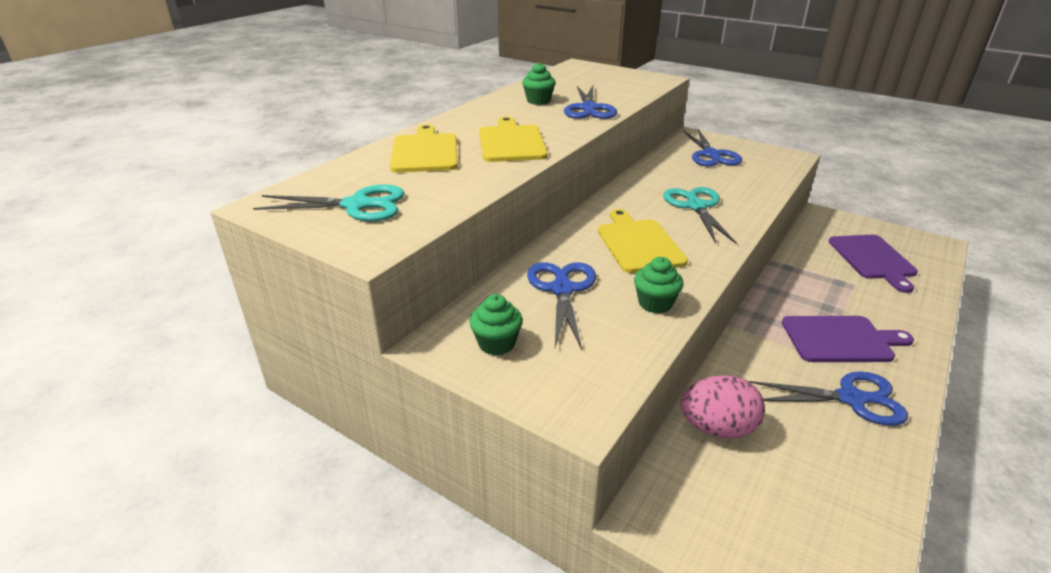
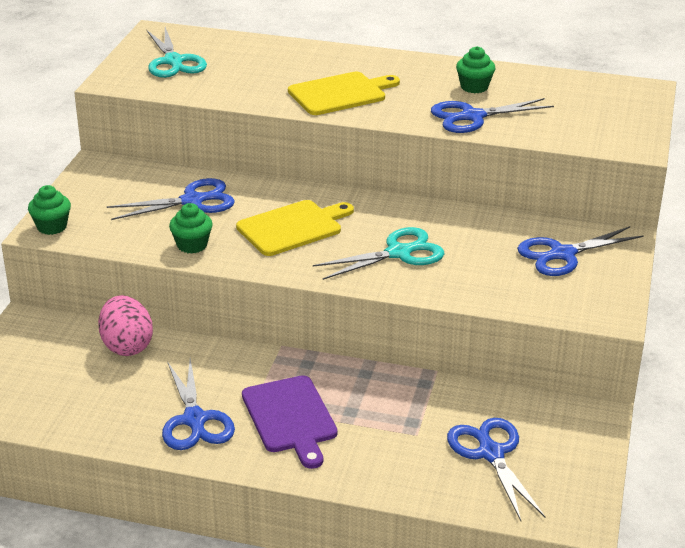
camera: 70 degrees right, 0 degrees up
(425, 152) = (291, 62): yellow cutting board -> none
(496, 343) = (108, 186): green cupcake -> green cupcake (52, 227)
(873, 259) = (490, 453): purple cutting board -> blue scissors

